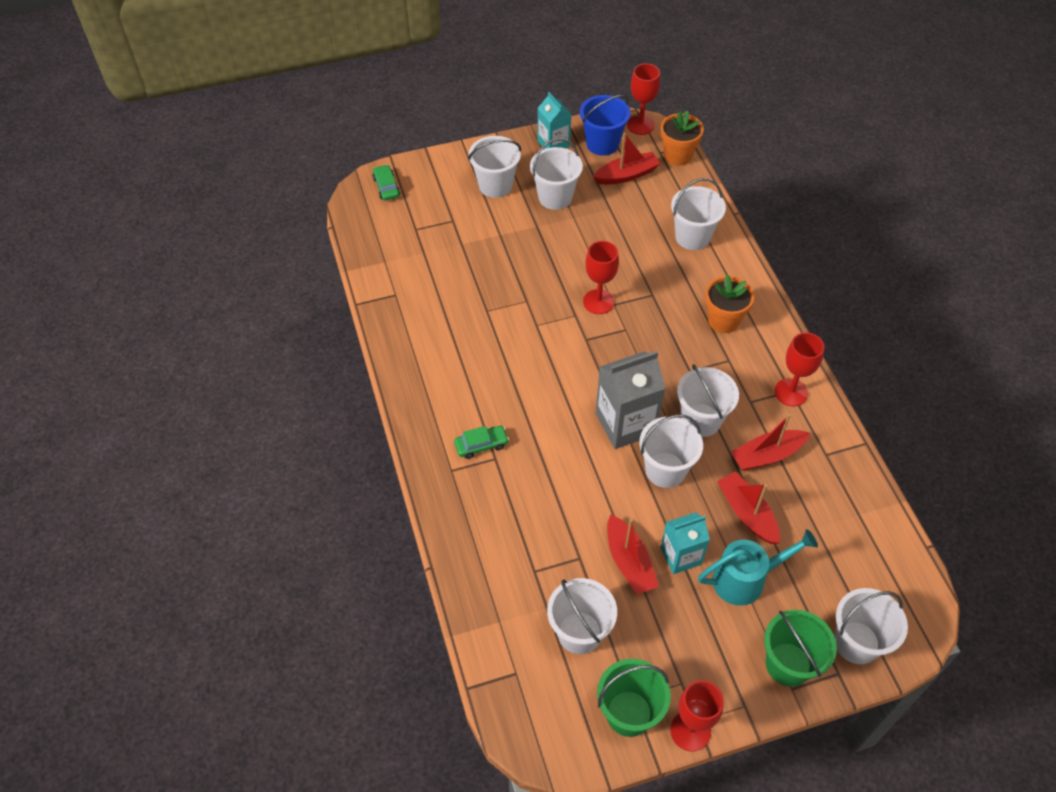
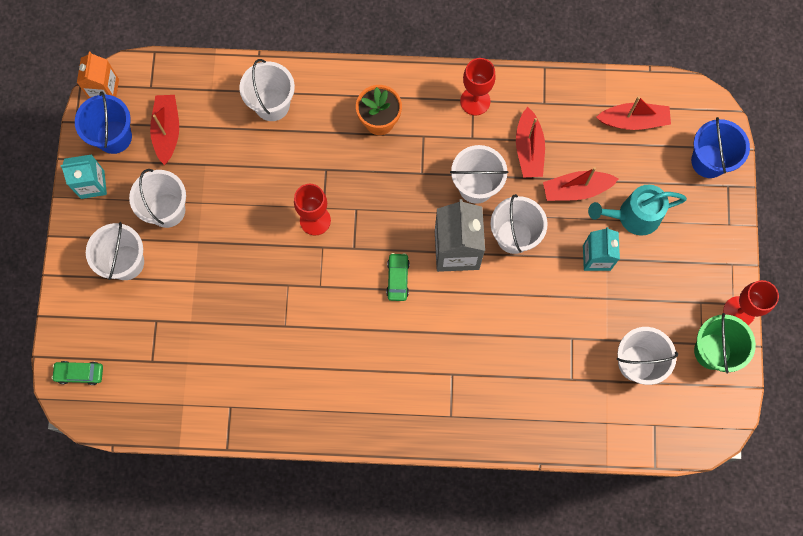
camera: 70 degrees left, 20 degrees up
(481, 445) = (434, 381): green car -> green car (398, 278)
(629, 562) = (588, 300): red boat -> red boat (633, 121)
(640, 125) = (104, 90): red goblet -> orange carton
(677, 156) = (162, 73): orange flower pot -> none
(746, 579) = (632, 216): turquoise watering can -> turquoise watering can turned 105 degrees counterclockwise
(788, 664) = (710, 218): green bucket -> none
(856, 642) = (709, 161): white bucket -> blue bucket

